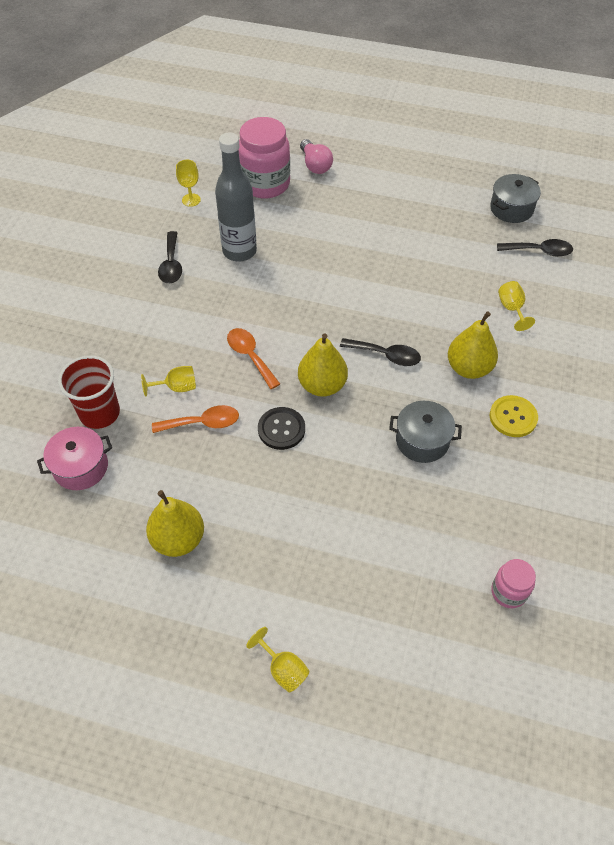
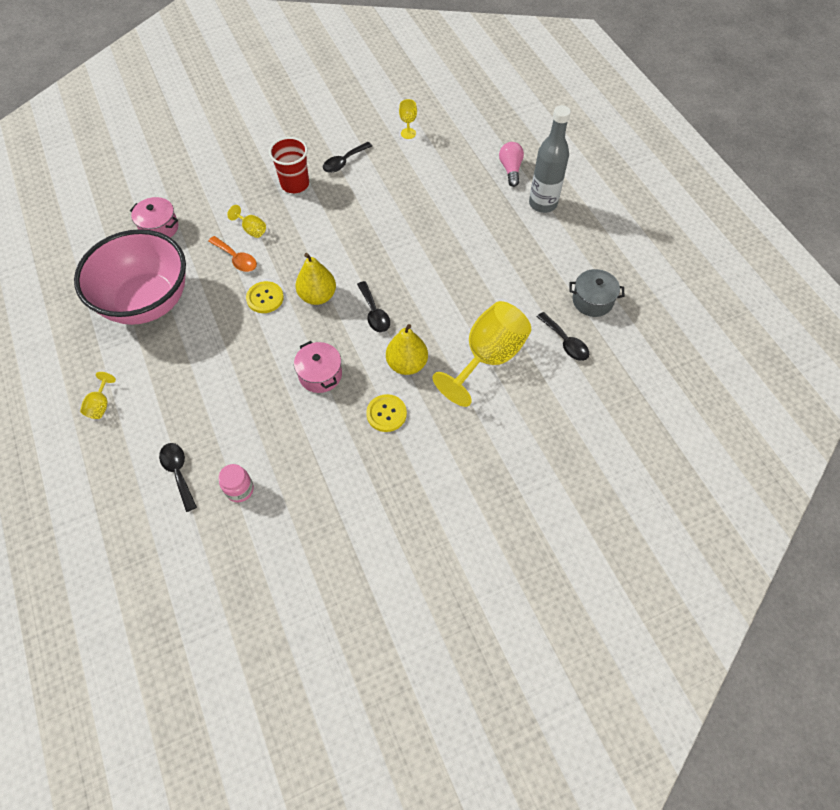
camera: 50 degrees right, 5 degrees up
(100, 413) = (202, 209): red cup -> red cup (295, 184)
(178, 539) = (147, 302): yellow pear -> pink bowl
(239, 251) = (389, 185): grey bottle -> grey bottle (543, 204)
(250, 356) = (307, 247): orange spoon -> none
(265, 184) = (463, 157): pink jar -> none
(281, 429) = (265, 298): black button -> yellow button
(315, 165) = (510, 169): pink light bulb -> pink light bulb turned 150 degrees clockwise
(422, 440) = (320, 374): grey pot -> pink pot
(442, 639) = (178, 472): none -> black spoon
(511, 309) = (488, 357): yellow goblet -> yellow goblet, size x2.39

